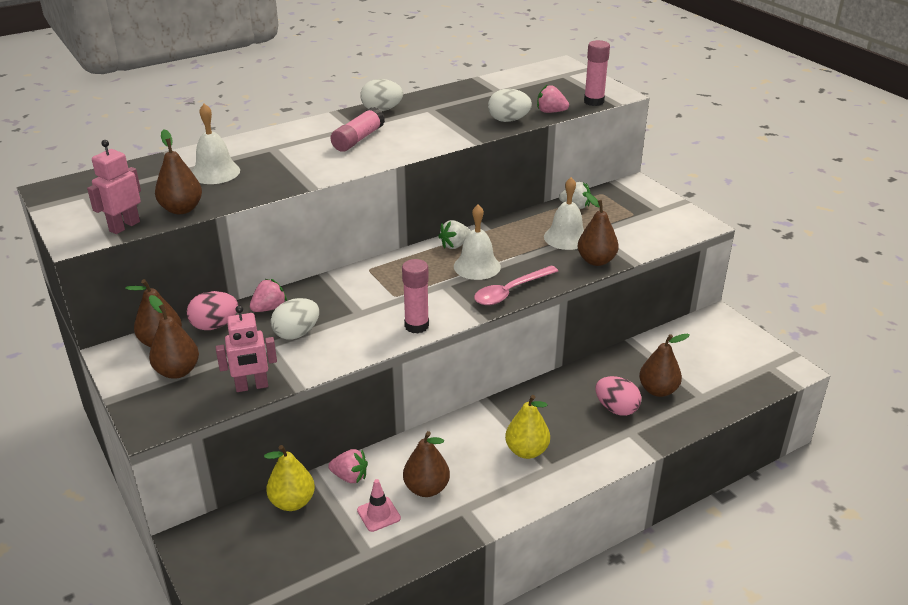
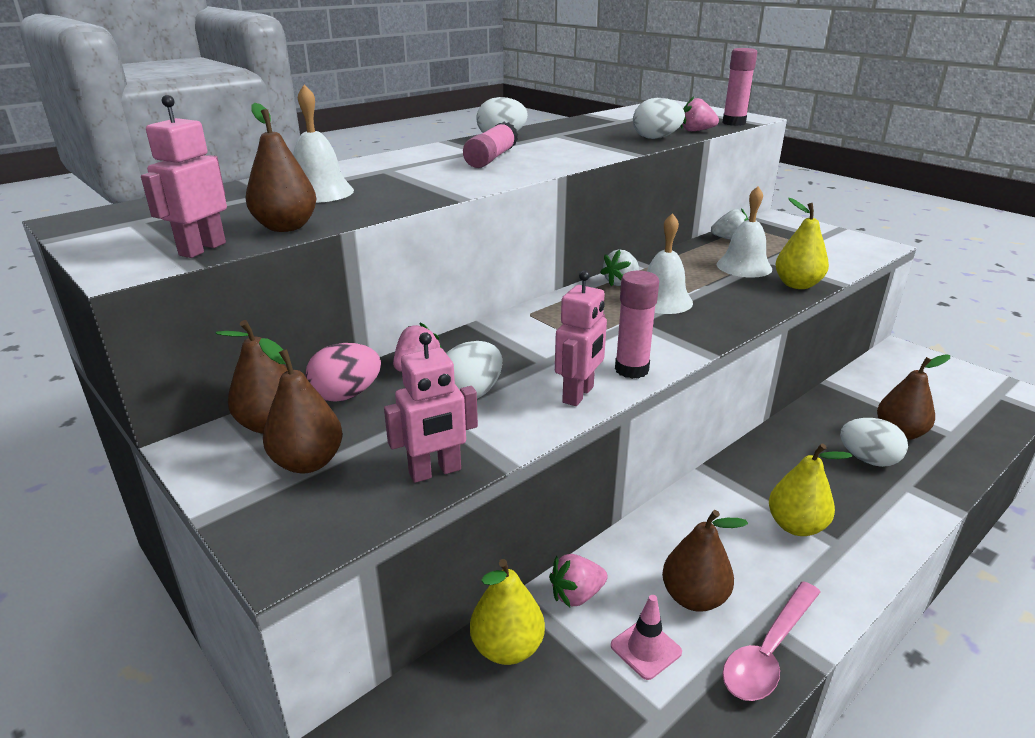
camera: 10 degrees left, 5 degrees down
(350, 477) = (576, 595): pink strawberry -> pink strawberry turned 150 degrees clockwise
(368, 342) = (578, 395): none -> pink robot
(510, 291) = (723, 322): pink spoon -> pink spoon (768, 651)
(596, 261) = (797, 285): brown pear -> yellow pear
(616, 409) = (868, 460): pink egg -> white egg

